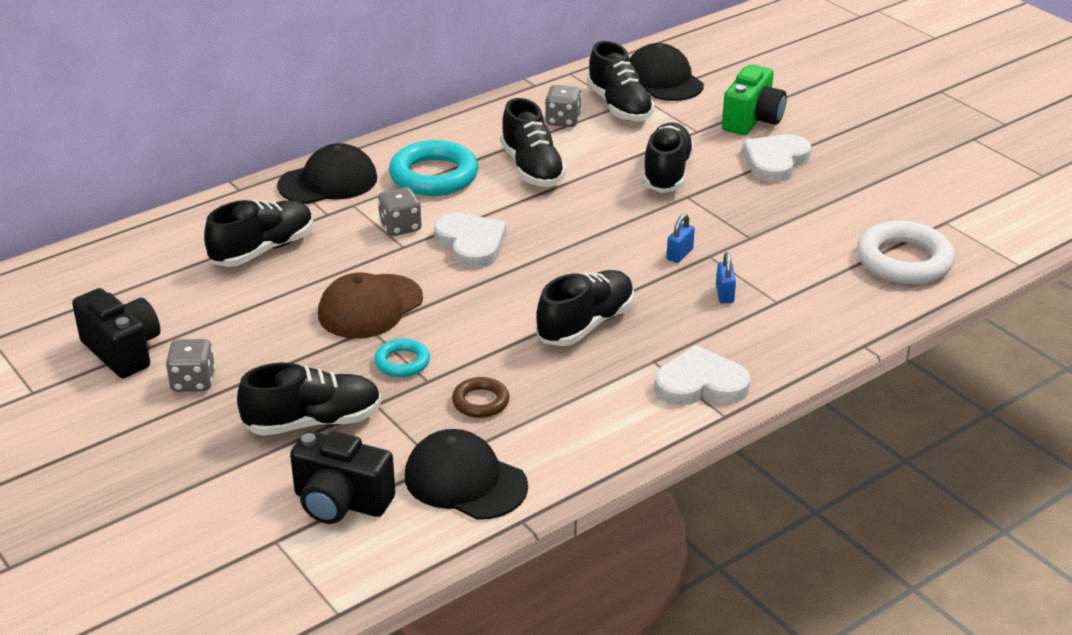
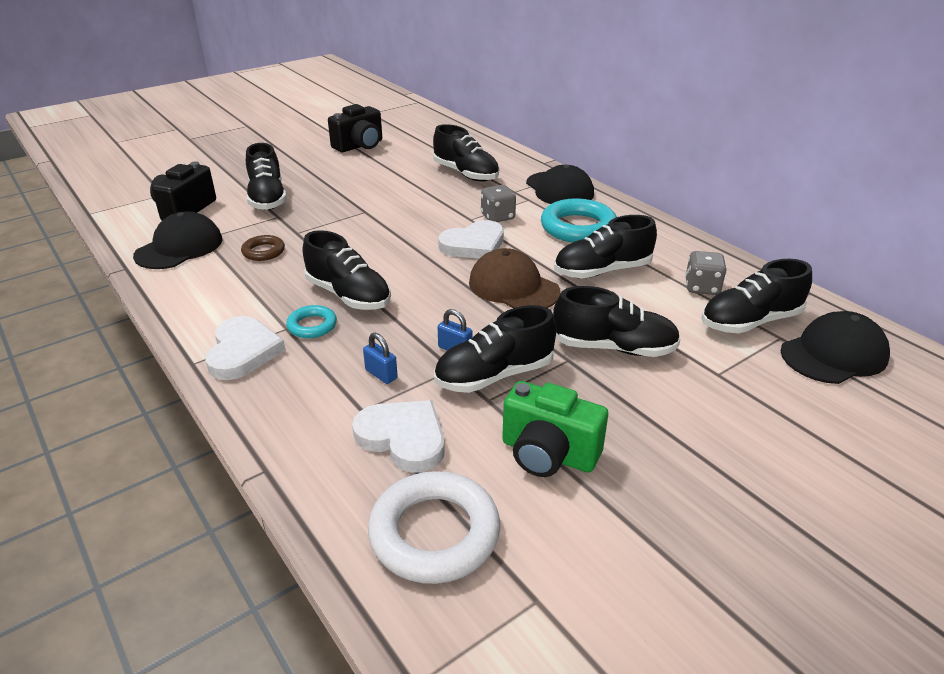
camera: 90 degrees right, 0 degrees up
(193, 382) = (323, 164): grey dice -> none
(370, 307) = (391, 210): brown cap -> brown cap (513, 287)
(402, 362) = (321, 223): turquoise ring -> turquoise ring (312, 325)
(716, 233) = (494, 375): none -> black shoe
(724, 294) = (381, 374): blue padlock -> blue padlock turned 45 degrees clockwise
(752, 120) = (766, 421): green camera -> green camera (548, 454)
(775, 161) = (665, 433): white heart -> white heart (403, 438)

